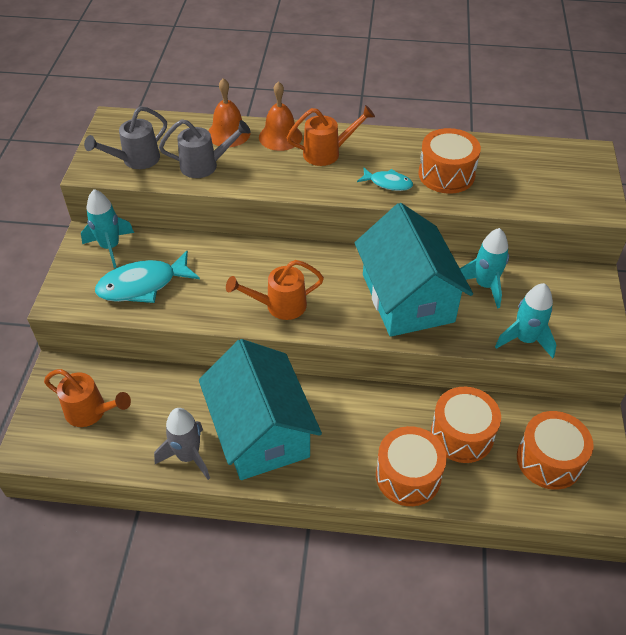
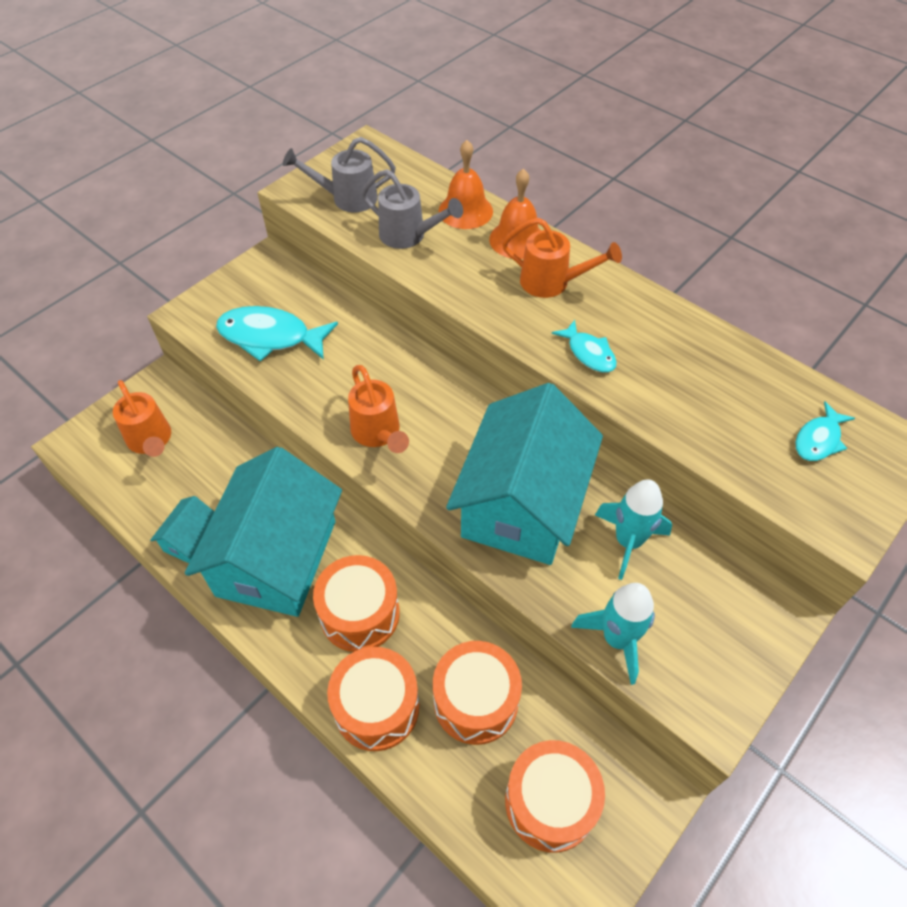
camera: 35 degrees right, 5 degrees up
(110, 247) = (276, 282): turquoise rocket -> none
(188, 456) = (192, 540): grey rocket -> turquoise house
(280, 306) = (378, 433): orange watering can -> orange watering can turned 135 degrees counterclockwise
(446, 174) = (671, 377): orange drum -> orange drum (360, 614)
(549, 170) = (818, 439): none -> turquoise fish

